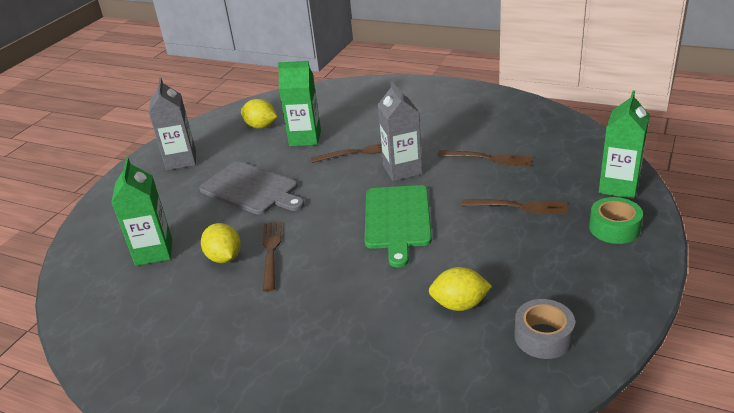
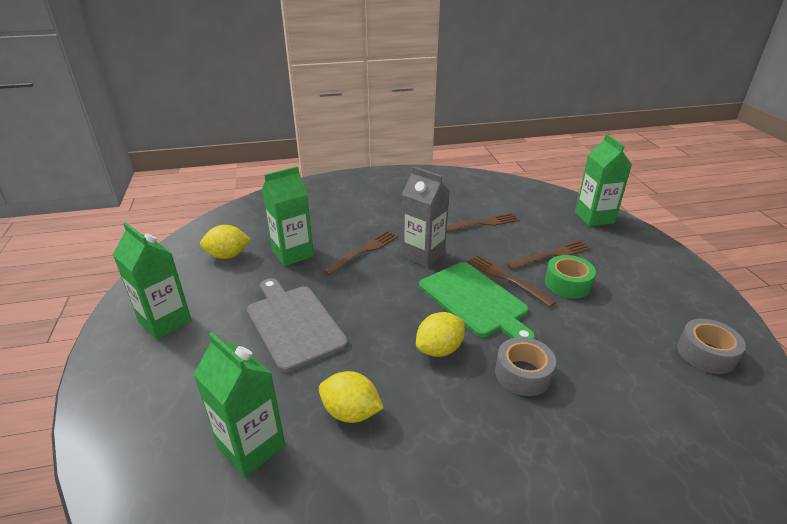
camera: 40 degrees left, 0 degrees up
(181, 160) = (165, 321): grey carton -> green carton
(251, 189) = (293, 324): grey cutting board -> grey cutting board turned 120 degrees counterclockwise
(271, 252) = (395, 382): brown fork -> brown fork (506, 278)
(364, 284) = (523, 374): none -> grey tape
(459, 304) = (619, 355): yellow lemon -> yellow lemon (439, 349)
(614, 228) = (632, 248): green tape -> green tape (567, 284)

